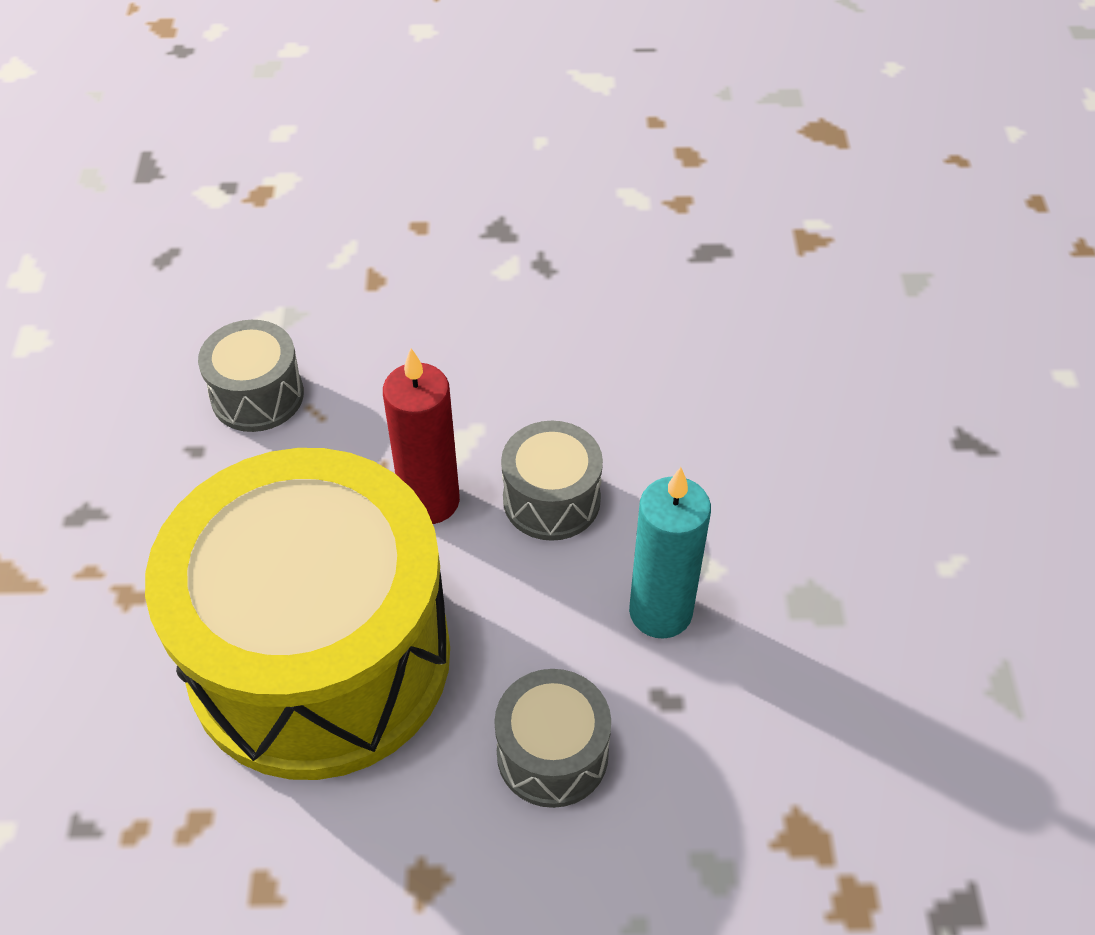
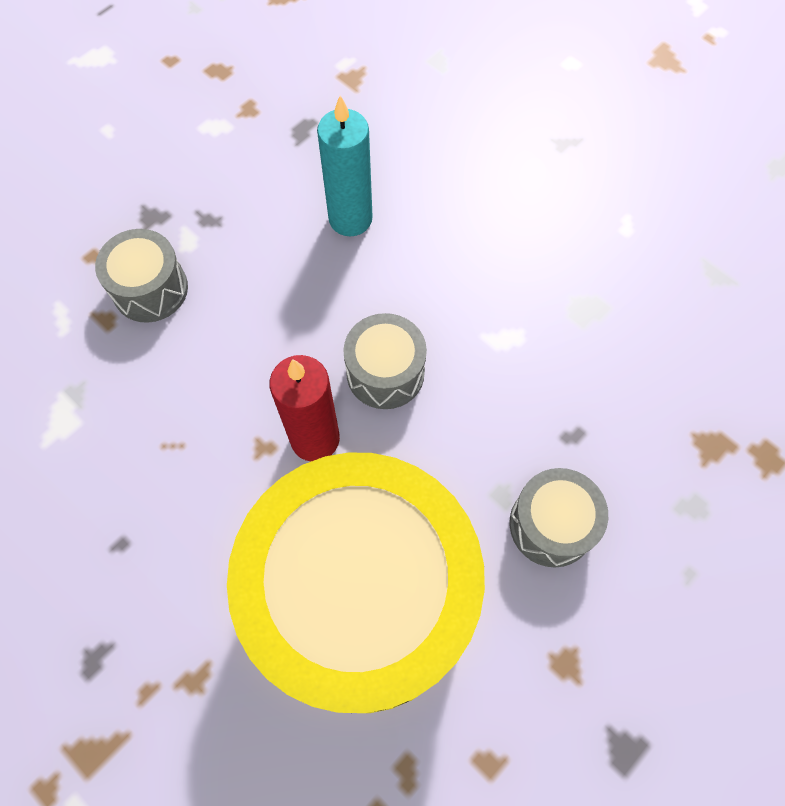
camera: 45 degrees left, 15 degrees up
(257, 395) = (119, 469): grey drum -> grey drum (150, 289)
(660, 612) = (517, 387): turquoise candle -> turquoise candle (350, 219)

